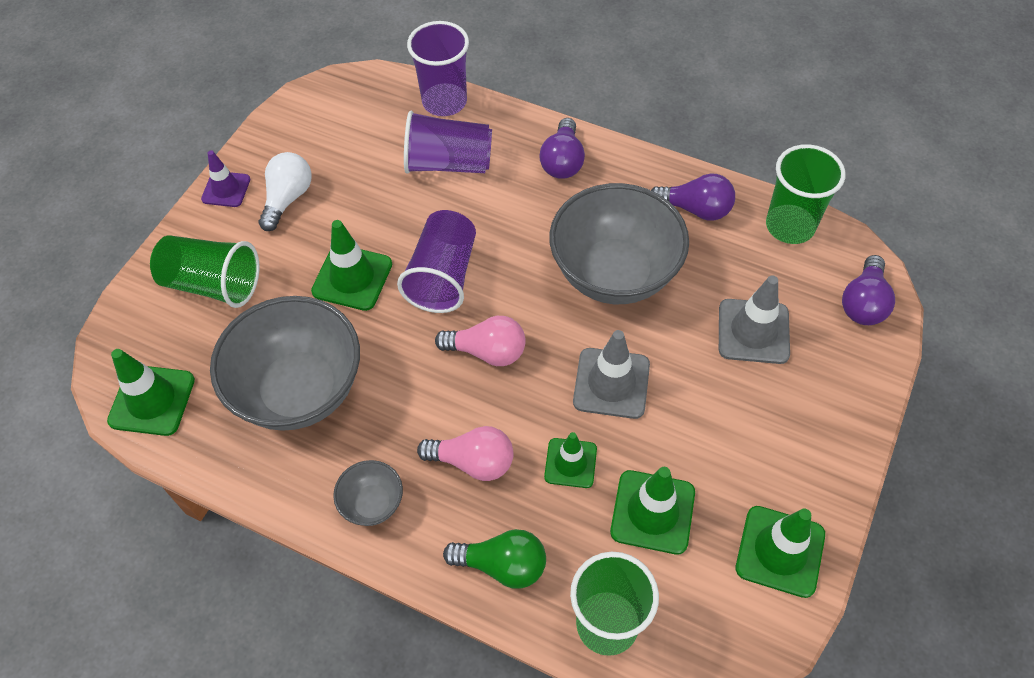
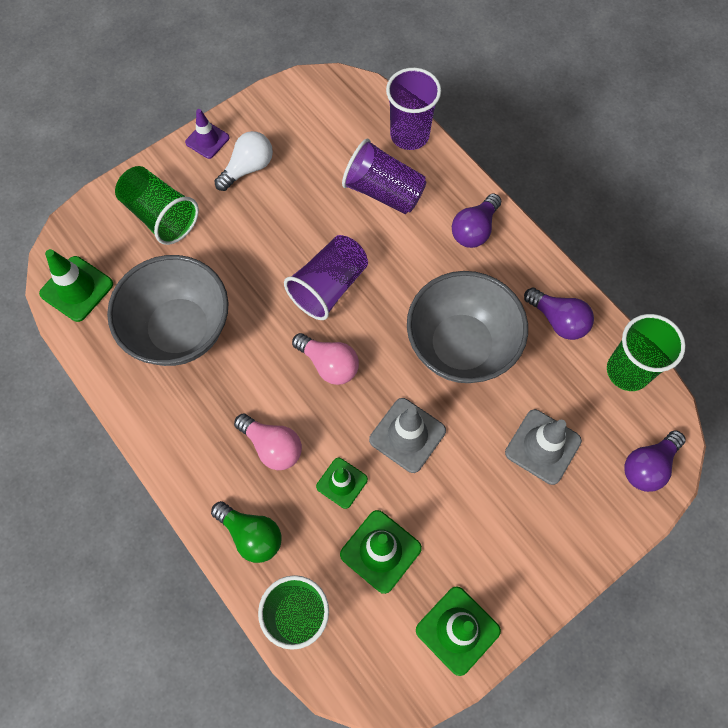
camera: 25 degrees right, 10 degrees up
(352, 278) = (262, 257): green traffic cone -> none
(372, 503) = (186, 442): grey bowl -> none

